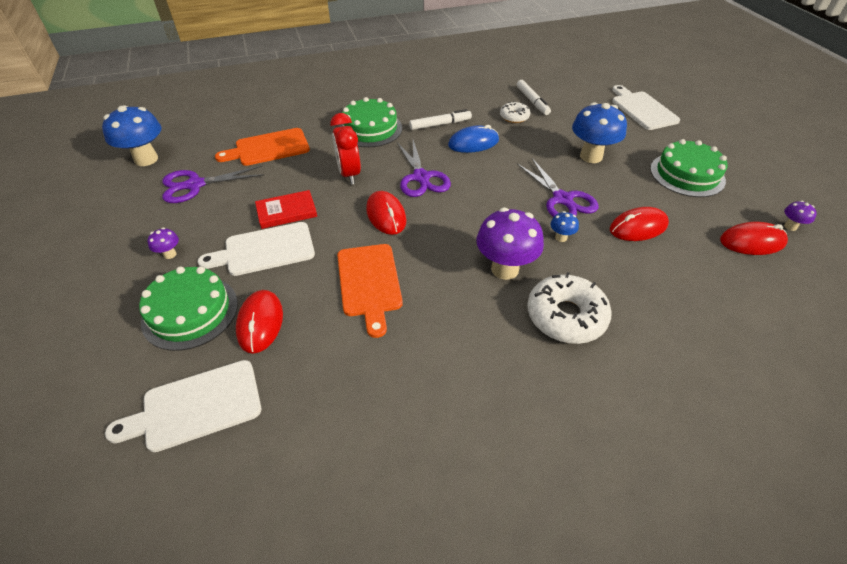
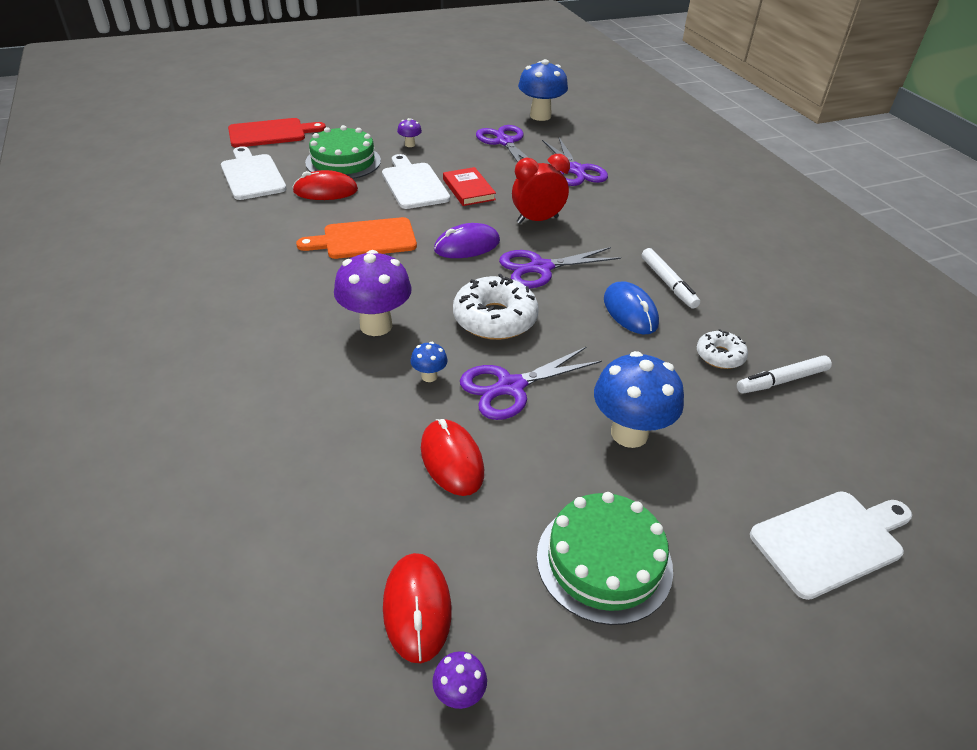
camera: 85 degrees right, 5 degrees down
(66, 403) = (271, 133): none -> red cutting board
(268, 148) = (575, 170): orange cutting board -> purple scissors
(370, 129) = (636, 229): green cake -> none
(386, 215) = (467, 245): red mouse -> purple mouse
(566, 316) = (297, 365): white donut -> white donut (495, 318)

